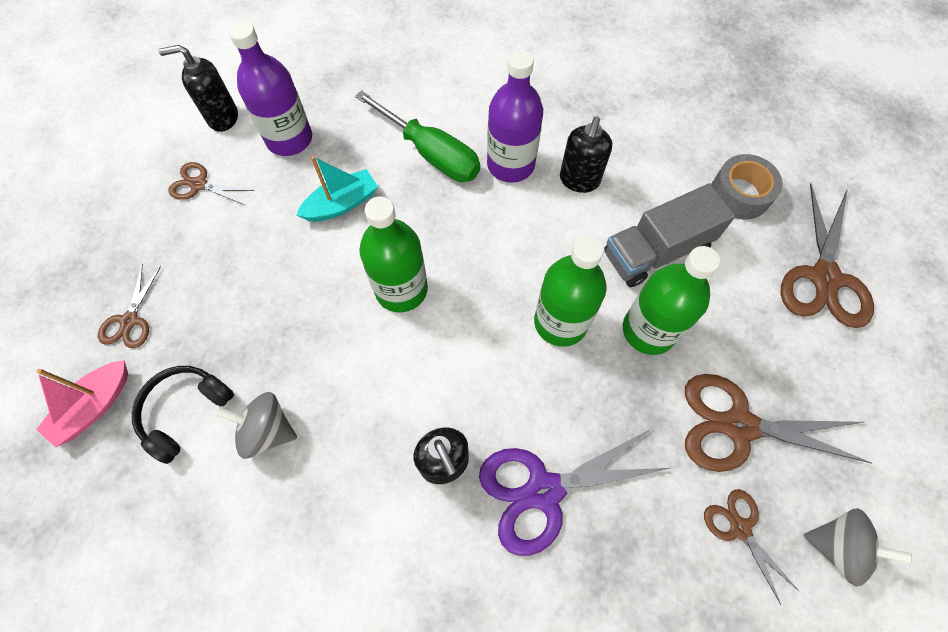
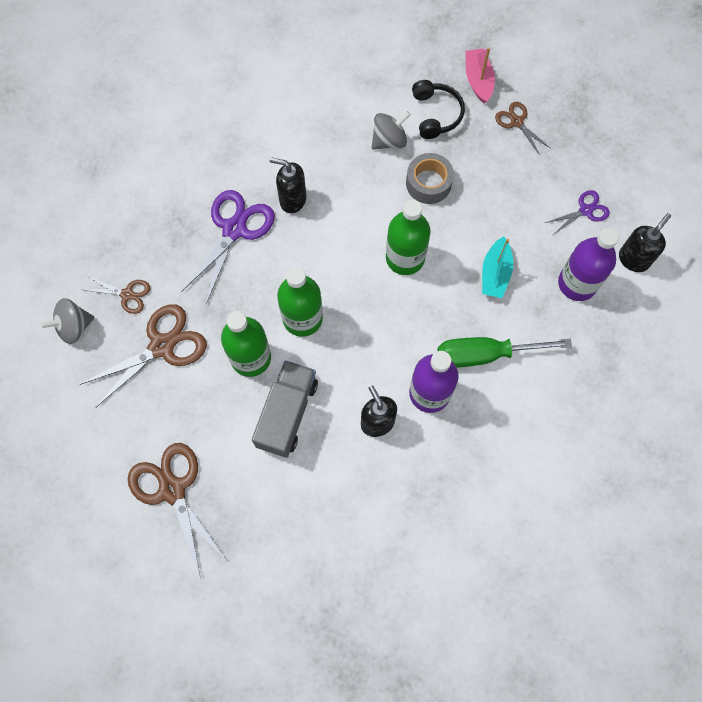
camera: 135 degrees right, 5 degrees up
(199, 185) = (585, 210): brown scissors -> purple scissors
(740, 194) = (268, 509): grey tape -> grey tape (428, 183)

